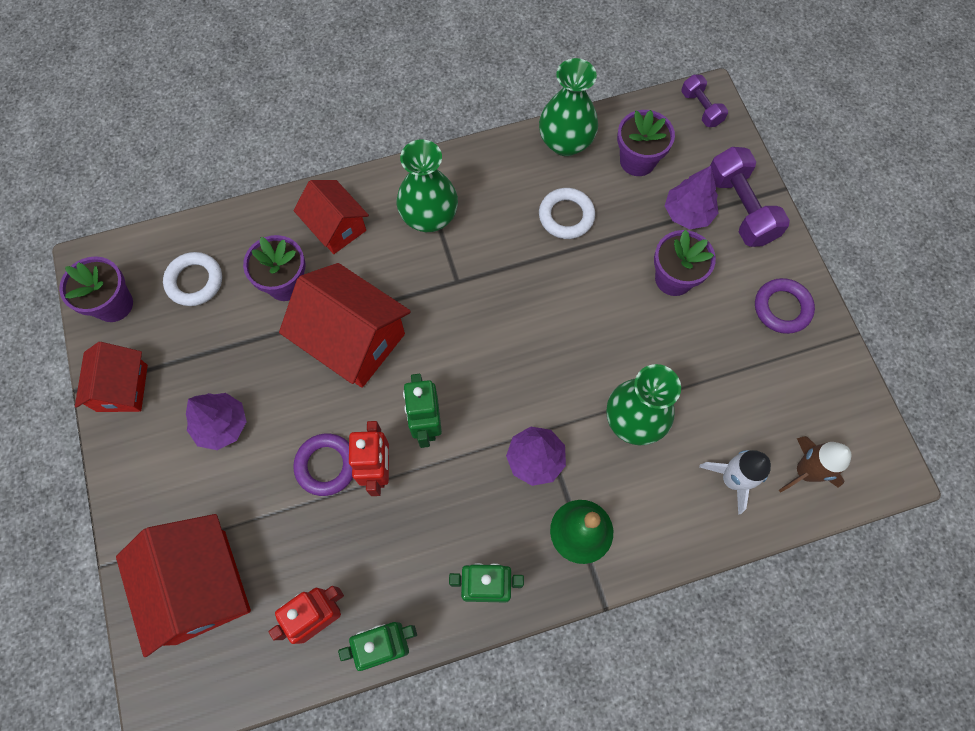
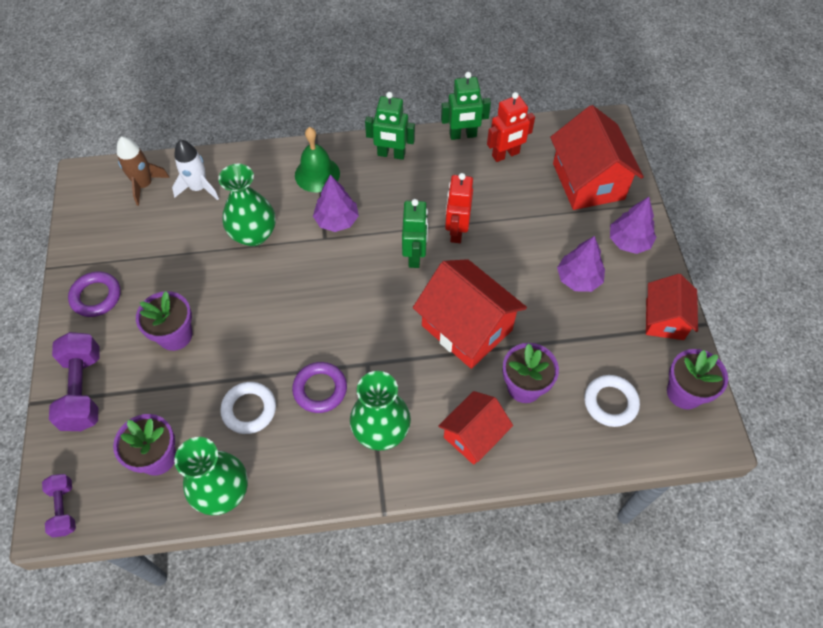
camera: 170 degrees left, 10 degrees down
(326, 465) = (496, 239): purple ring -> purple ring (320, 389)
(336, 227) = (473, 435): red house -> red house turned 75 degrees clockwise
(687, 213) = (134, 393): purple tree -> purple tree (629, 241)

